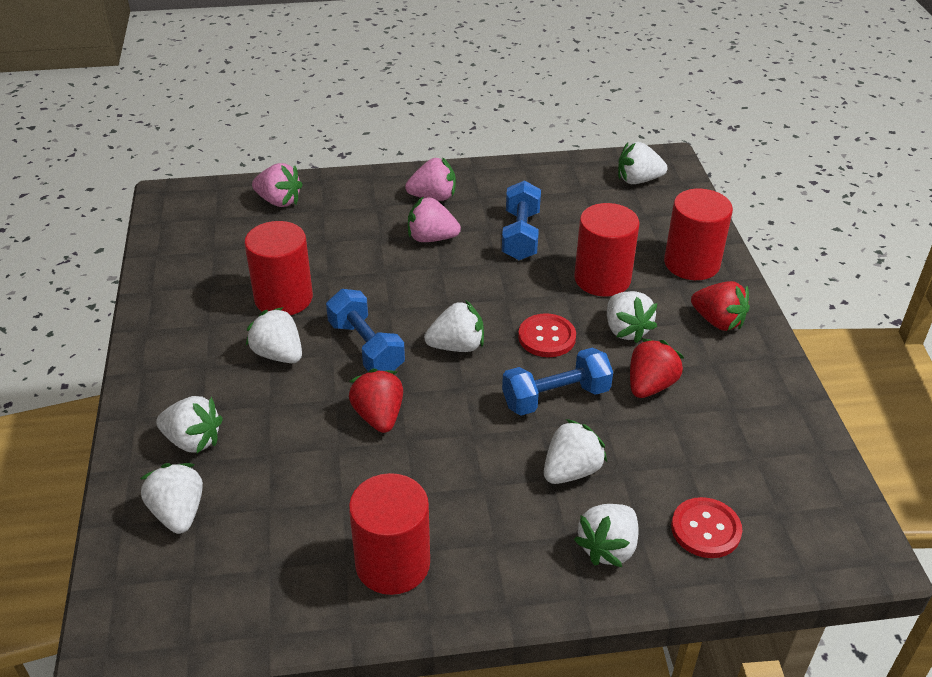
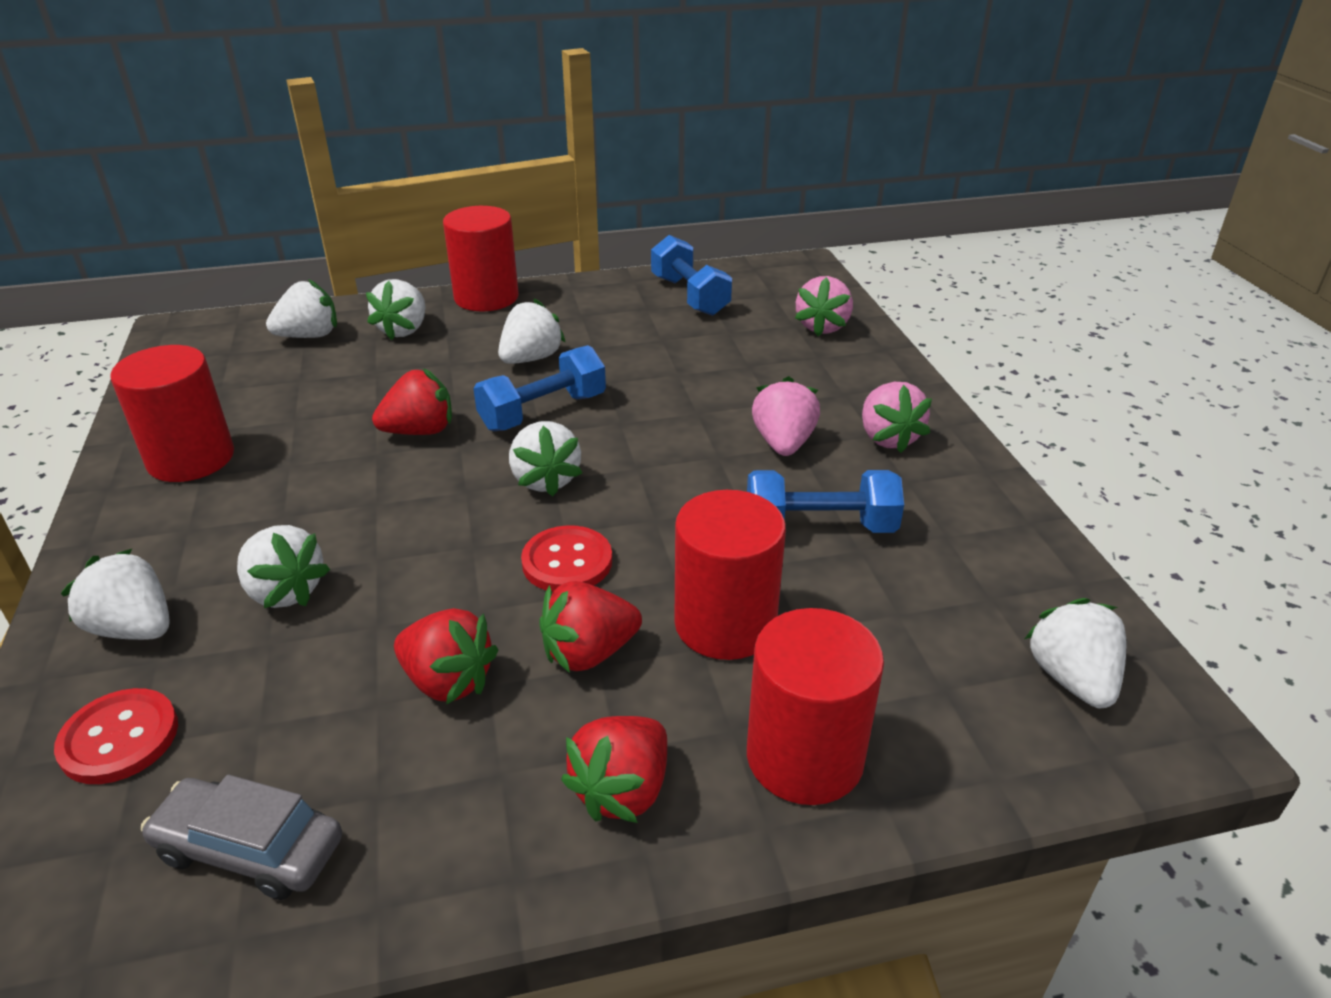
camera: 85 degrees right, 5 degrees down
(283, 298) = (631, 350): red cylinder -> red cylinder (486, 297)
(555, 397) = (434, 574): blue dumbbell -> blue dumbbell (690, 296)
(626, 330) = (589, 653): white strawberry -> red strawberry
(771, 453) = (250, 848): none -> grey car

